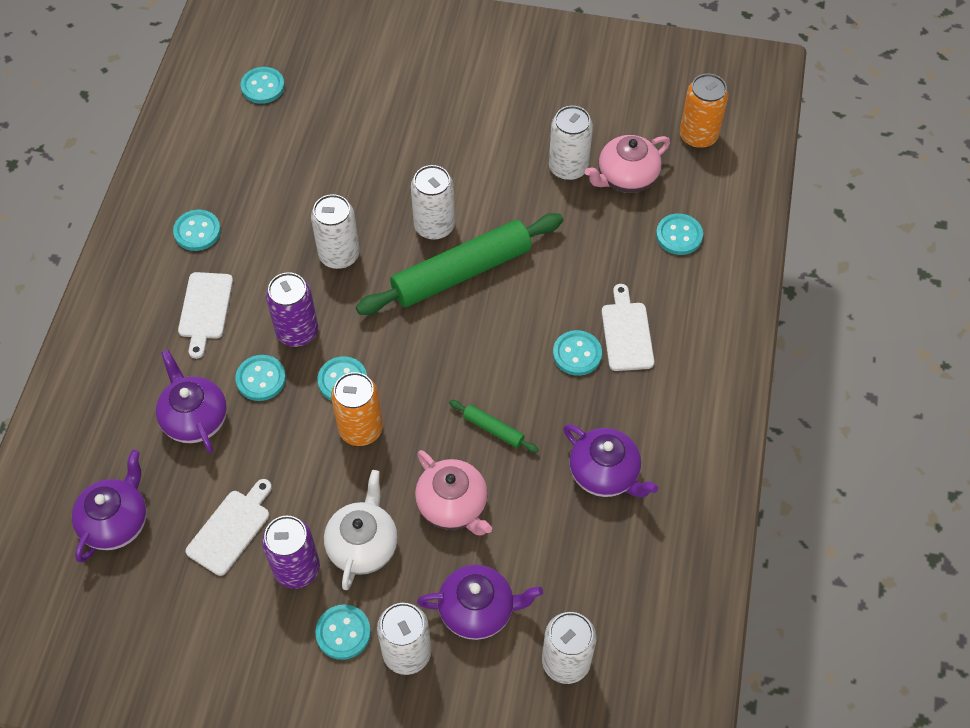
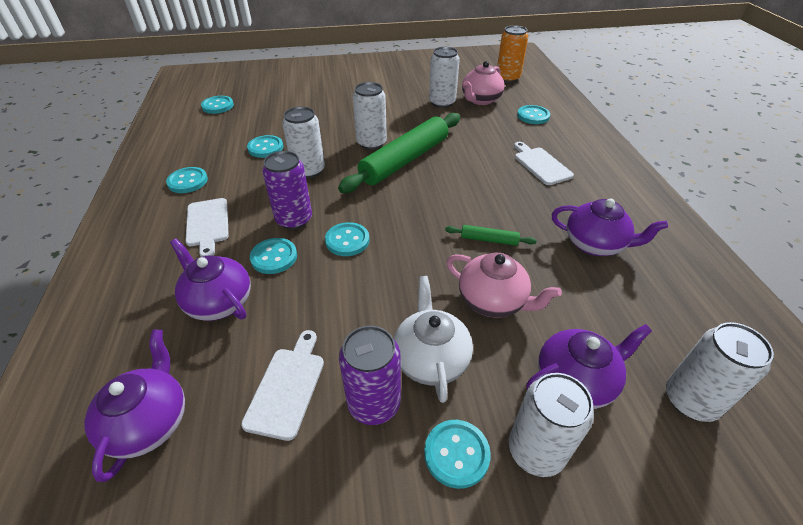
camera: 20 degrees left, 15 degrees down
(360, 429) = (379, 268): orange can -> none
(577, 354) = (517, 182): turquoise button -> turquoise button (265, 148)

